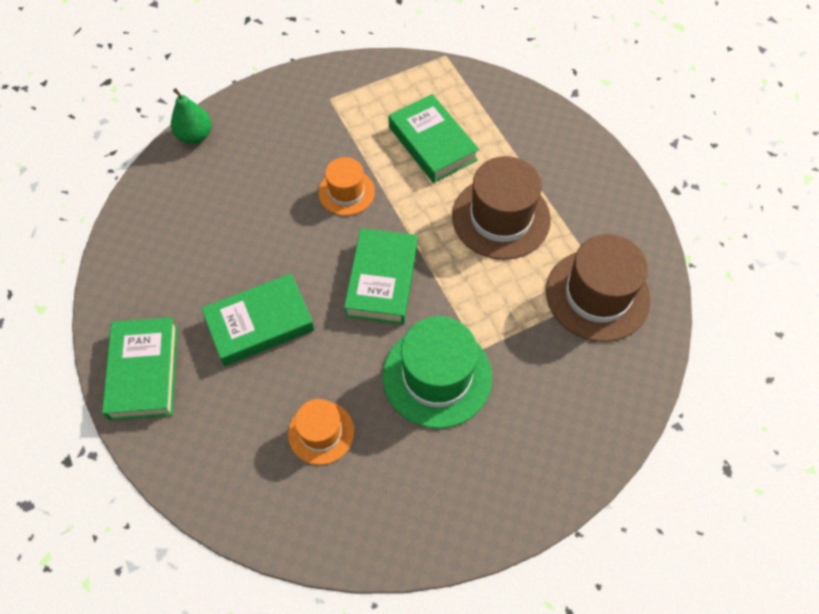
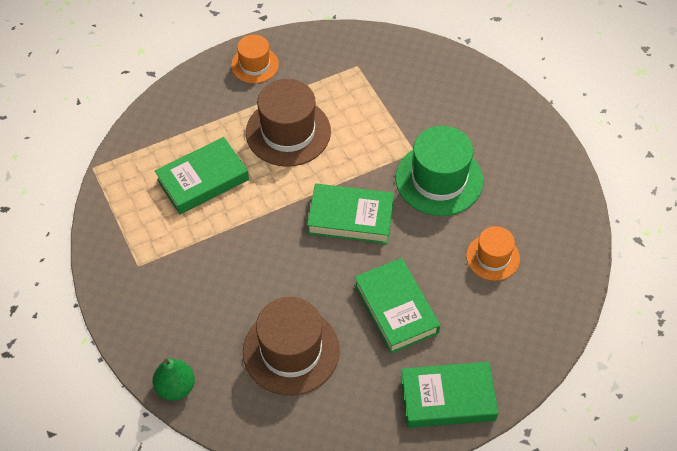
camera: 90 degrees left, 5 degrees down
(346, 192) = (255, 247): orange hat -> orange hat (254, 65)
(597, 295) = (363, 74): brown hat -> brown hat (291, 351)

